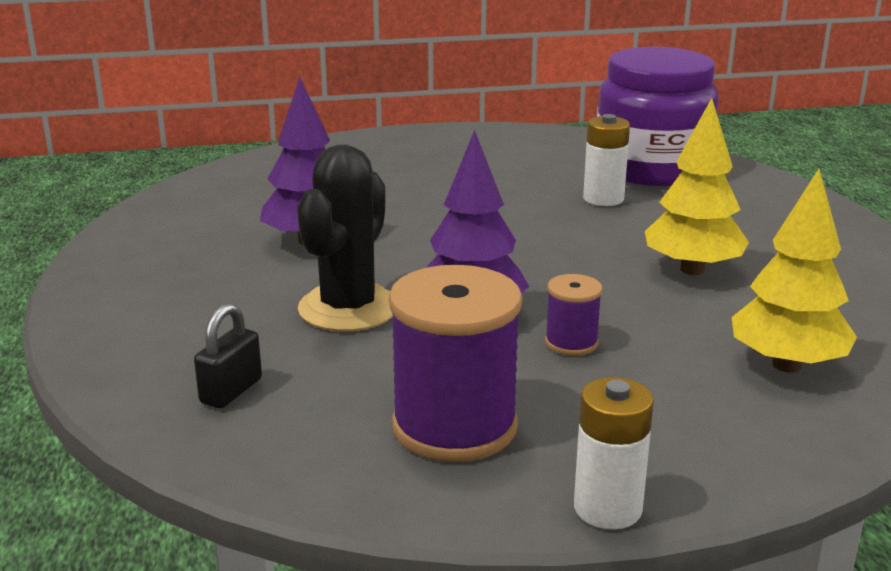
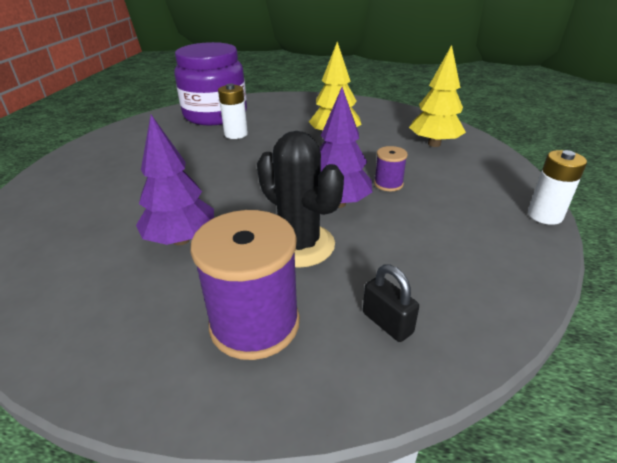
camera: 65 degrees left, 10 degrees up
(454, 426) = (462, 239): purple spool -> purple spool (254, 323)

